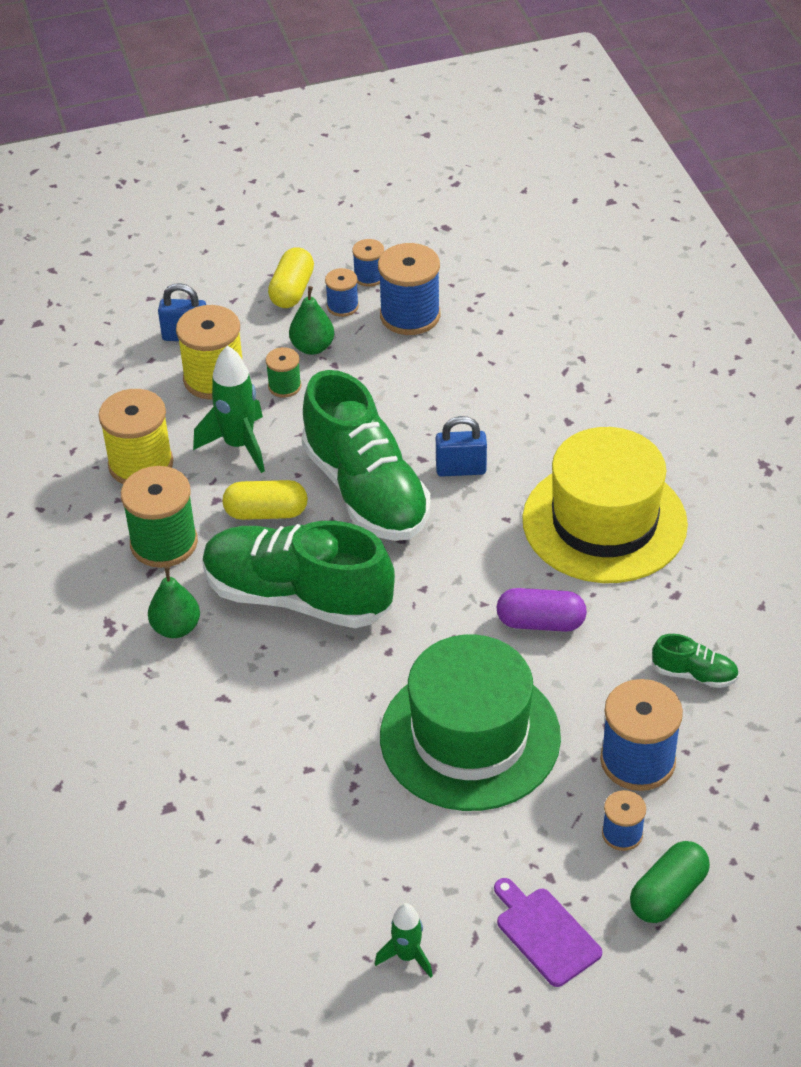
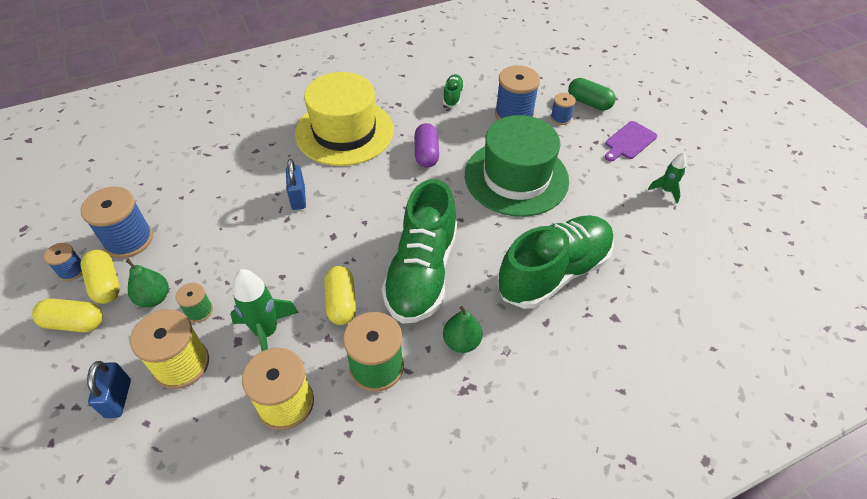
camera: 100 degrees left, 5 degrees up
(342, 306) = (106, 284): blue spool -> yellow capsule
(366, 491) = (318, 246): green shoe -> green shoe (553, 272)

